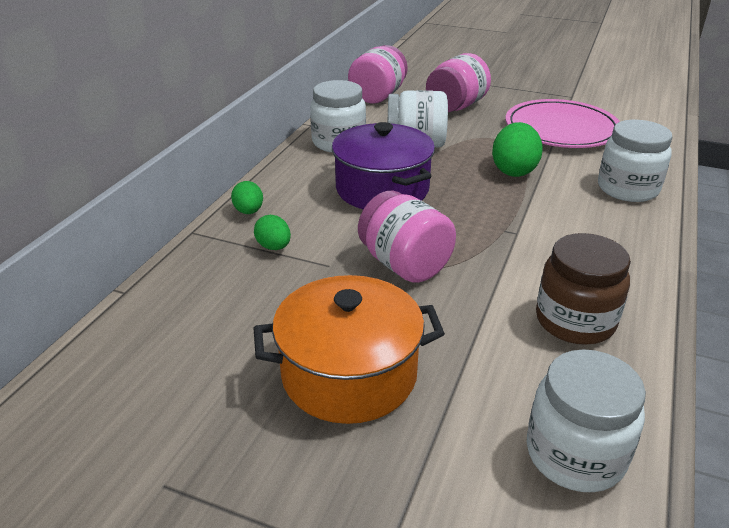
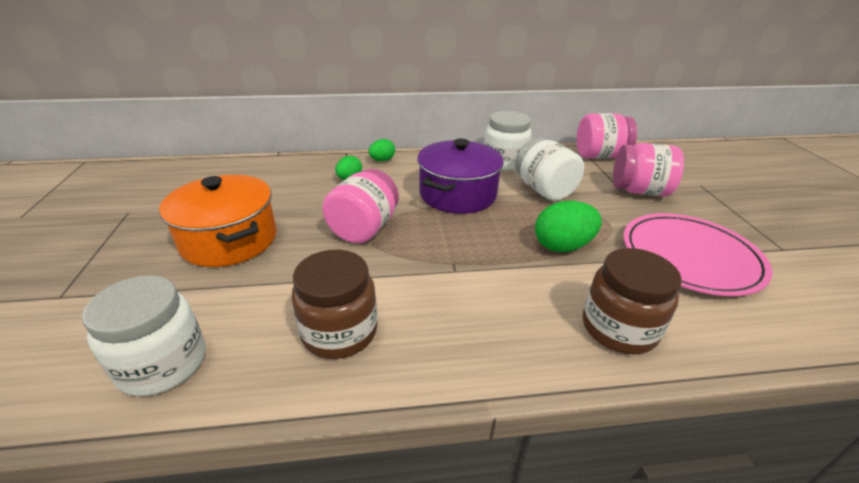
camera: 60 degrees right, 0 degrees up
(627, 189) = (618, 328): white jar -> brown jar

